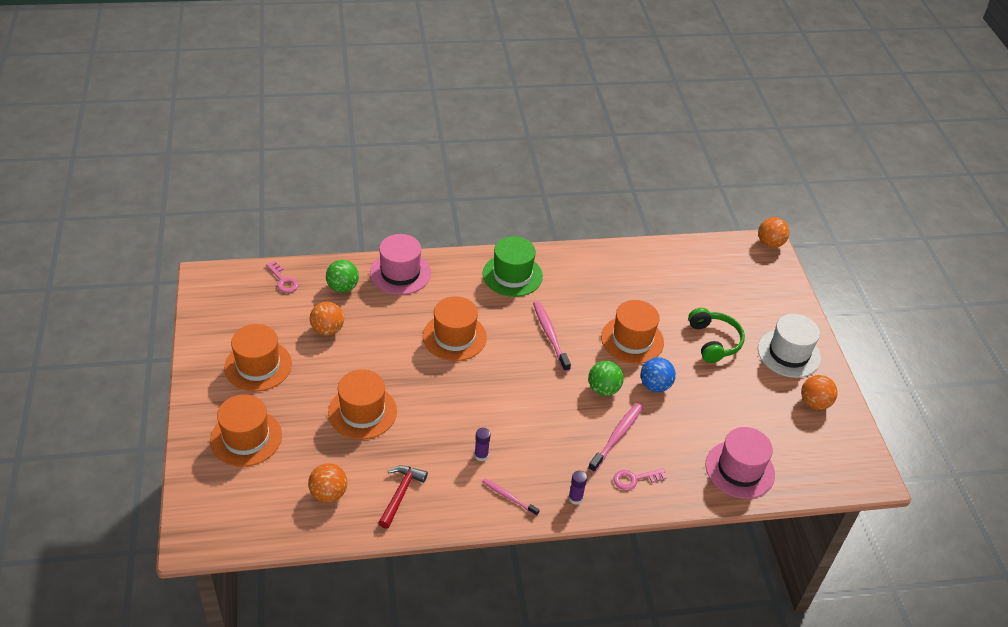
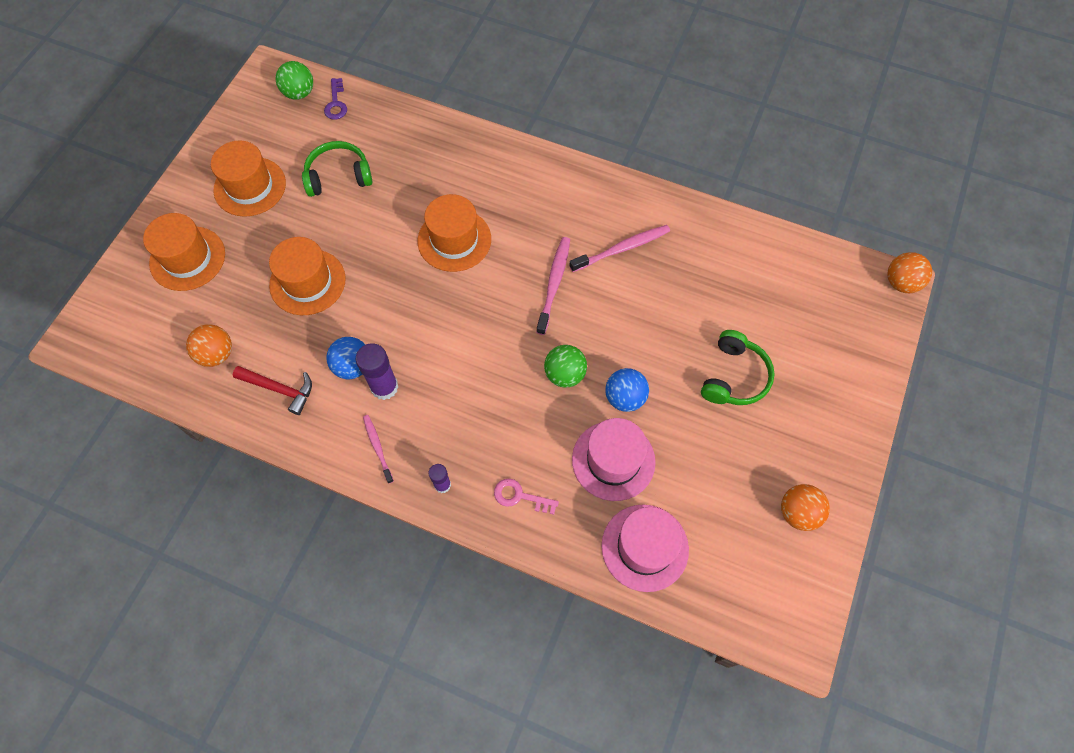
camera: 35 degrees right, 20 degrees up
(283, 280) = (336, 103): pink key -> purple key
(327, 330) = (338, 176): orange ball -> green headphones
(343, 287) = (385, 135): green ball -> green ball (299, 93)
(400, 273) = (452, 142): pink hat -> pink hat (613, 460)
(400, 494) = (279, 389): red hammer -> red hammer turned 60 degrees clockwise
(446, 453) = (353, 366): none -> blue ball
(481, 455) = (384, 387): purple glue stick -> purple glue stick, size x1.72
(512, 275) = (566, 194): green hat -> none
(617, 436) = (539, 436): pink toothbrush -> pink toothbrush (622, 248)
(632, 340) = (640, 330): orange hat -> none
(789, 353) = (814, 435): white hat -> none

